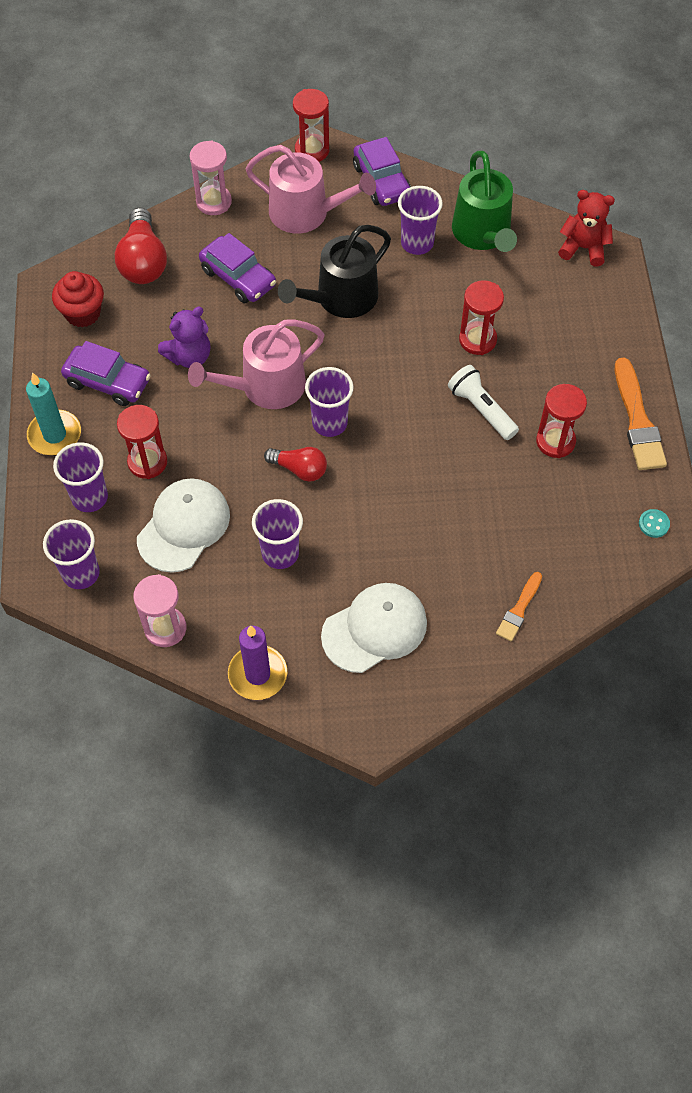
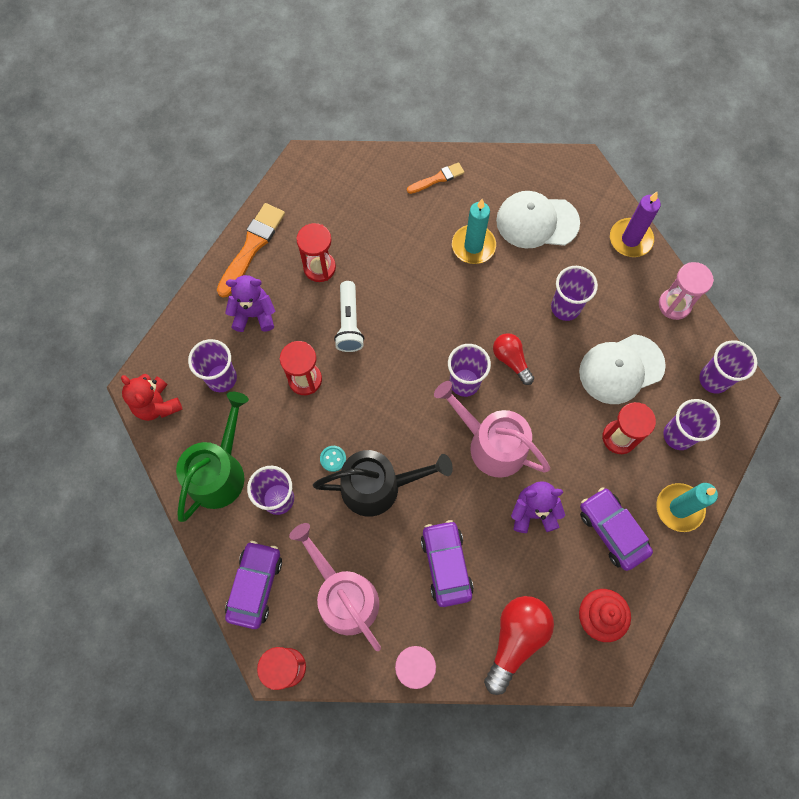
camera: 145 degrees left, 10 degrees up
(265, 387) = (491, 444): pink watering can -> pink watering can turned 150 degrees counterclockwise
(422, 559) = (473, 246): none -> turquoise candle
(551, 298) = (221, 378): none -> purple cup
(575, 364) = (254, 314): none -> purple teddy bear
(653, 524) = (308, 176): turquoise button -> turquoise button (333, 459)

